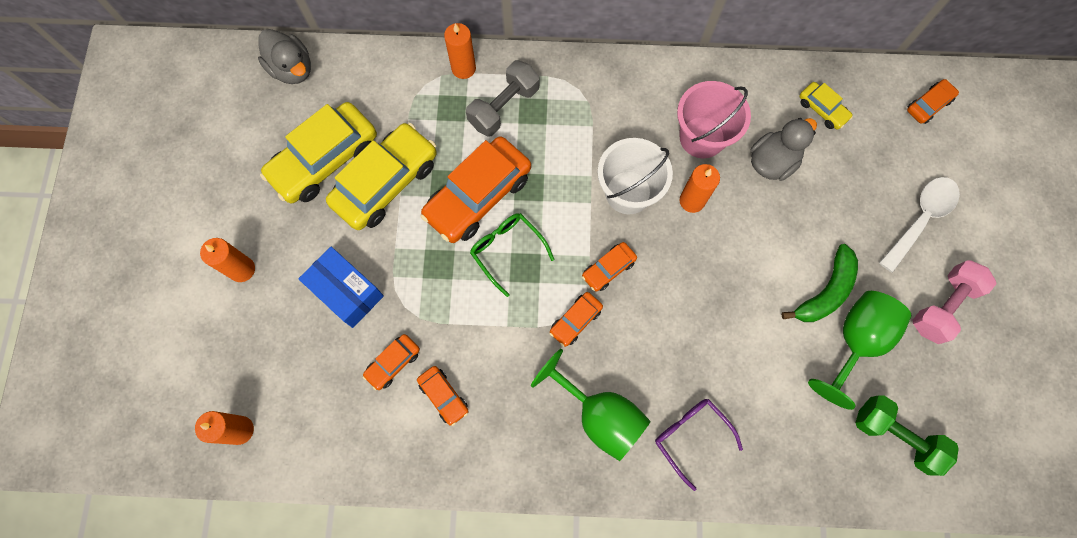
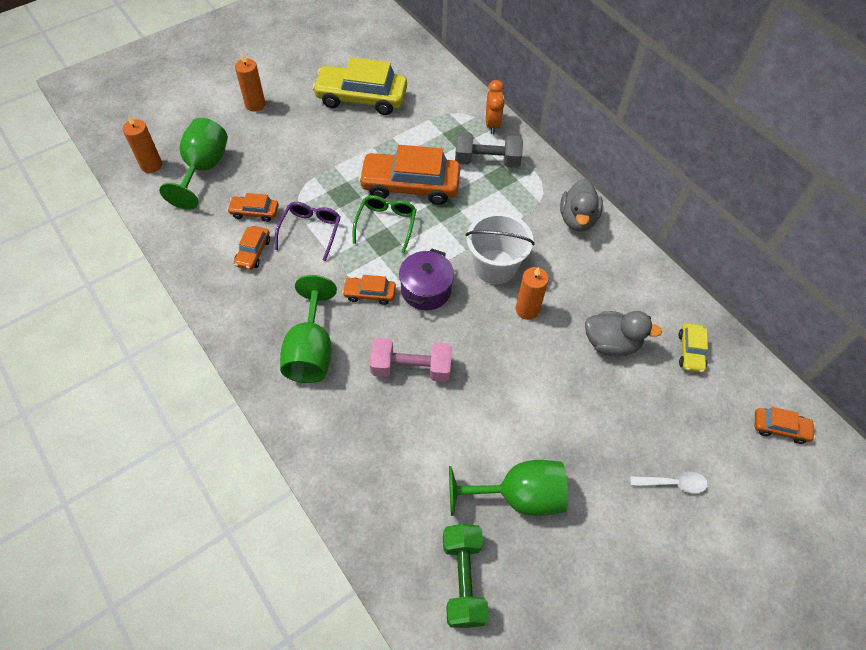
camera: 50 degrees right, 15 degrees down
(291, 378) = (203, 168): none -> green goblet
(292, 69) = (406, 48): grey duck -> grey duck (577, 219)
(346, 291) = (283, 160): blue box -> none
(386, 183) = (374, 135): yellow car -> none
(463, 68) = (492, 124): orange candle -> orange clock
(608, 269) = (426, 290): orange car -> purple pot
(691, 436) = (341, 421): purple glasses -> purple glasses (310, 231)
(702, 137) = (583, 286): pink bucket -> none
(825, 291) = (540, 446): green banana -> none
(920, 218) = (673, 483): white spoon -> white spoon, size x0.61
(942, 306) = (612, 550): pink dumbbell -> pink dumbbell (411, 368)

